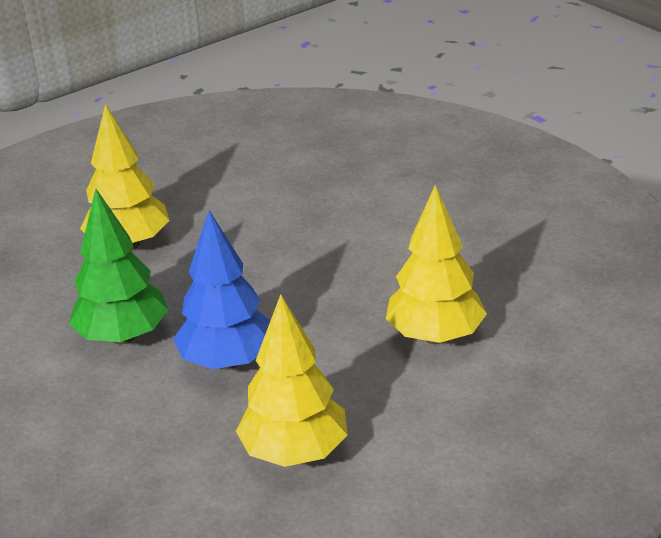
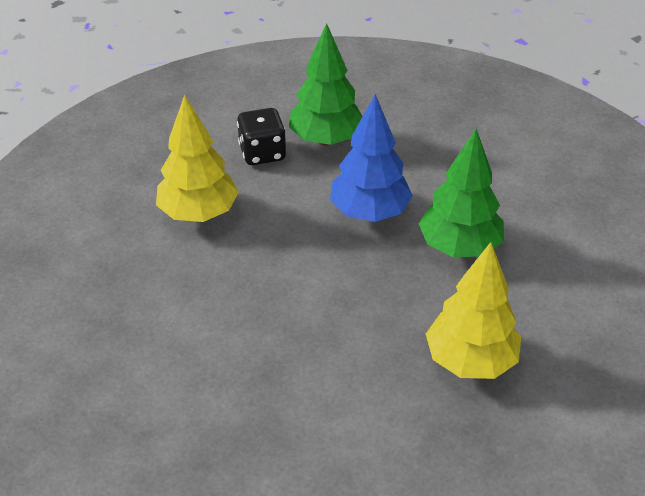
camera: 175 degrees left, 10 degrees up
(294, 453) = (326, 139): yellow tree -> green tree
(381, 421) = (262, 153): none -> black dice

